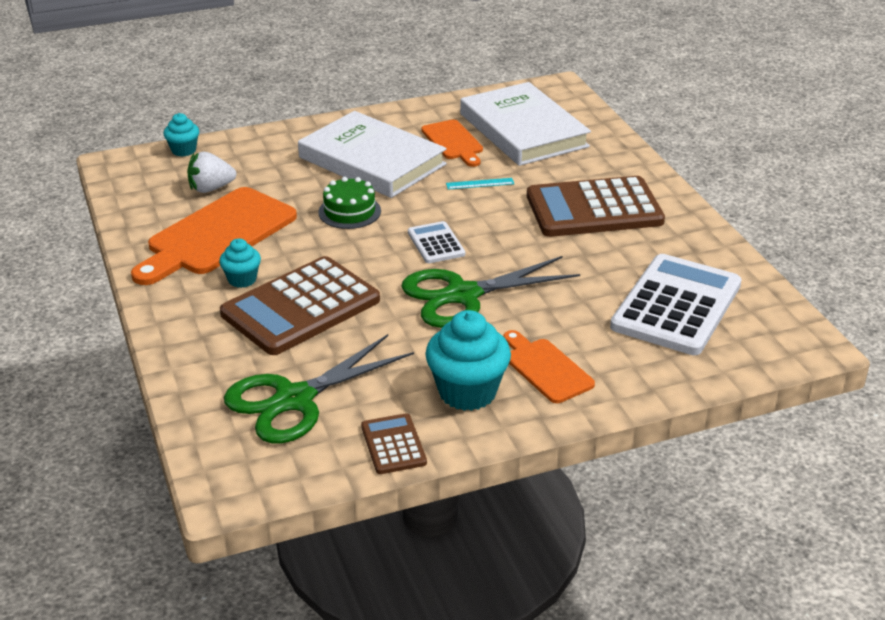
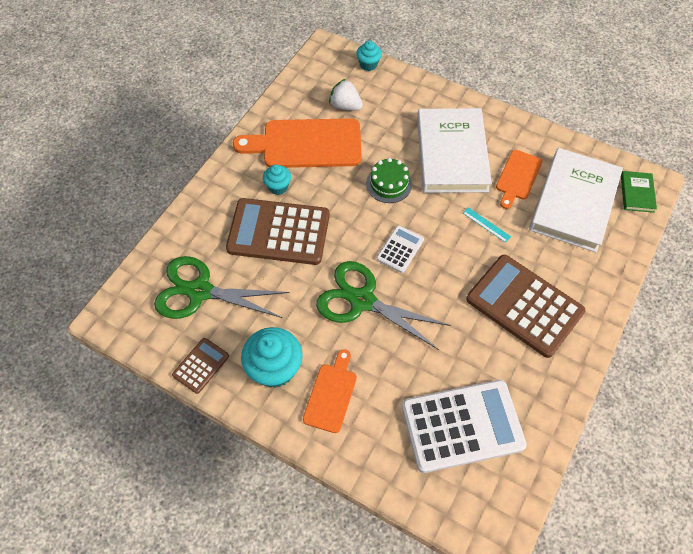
camera: 50 degrees right, 25 degrees up
(558, 98) = (637, 193): none -> green book

